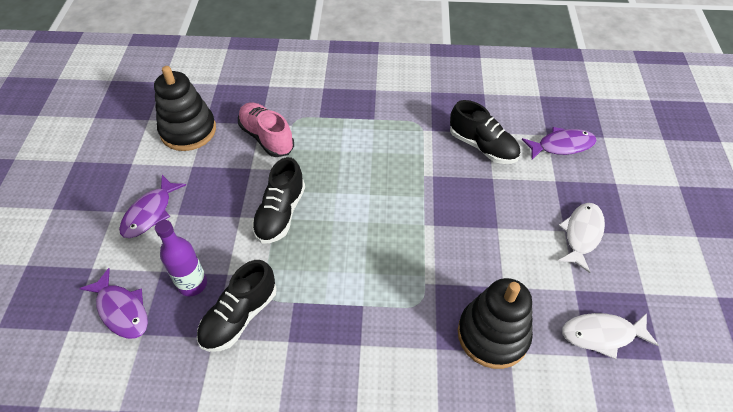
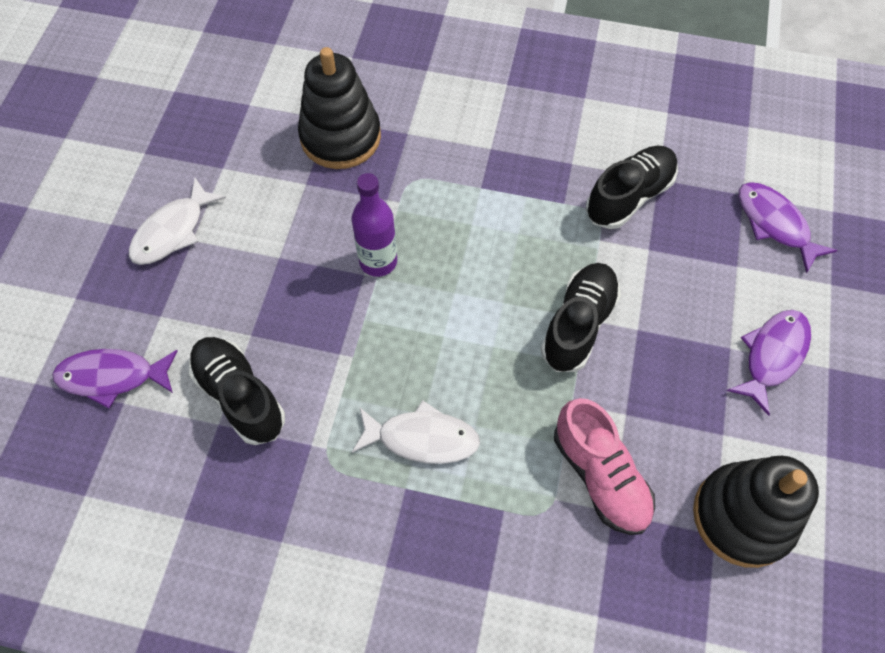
camera: 170 degrees left, 10 degrees up
(192, 284) = (692, 243): purple bottle -> purple bottle (378, 261)
(602, 334) = (221, 120): white fish -> white fish (422, 438)

